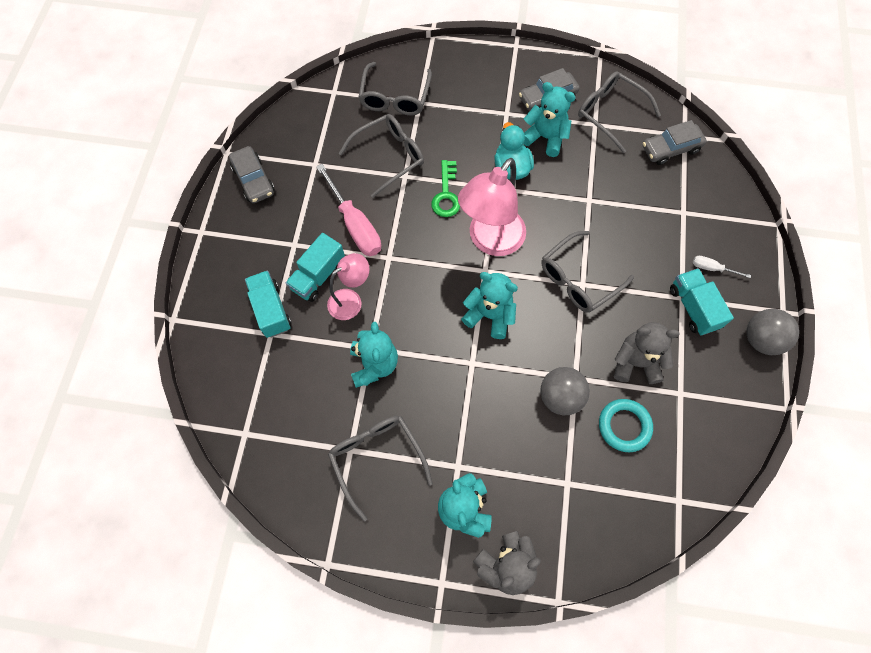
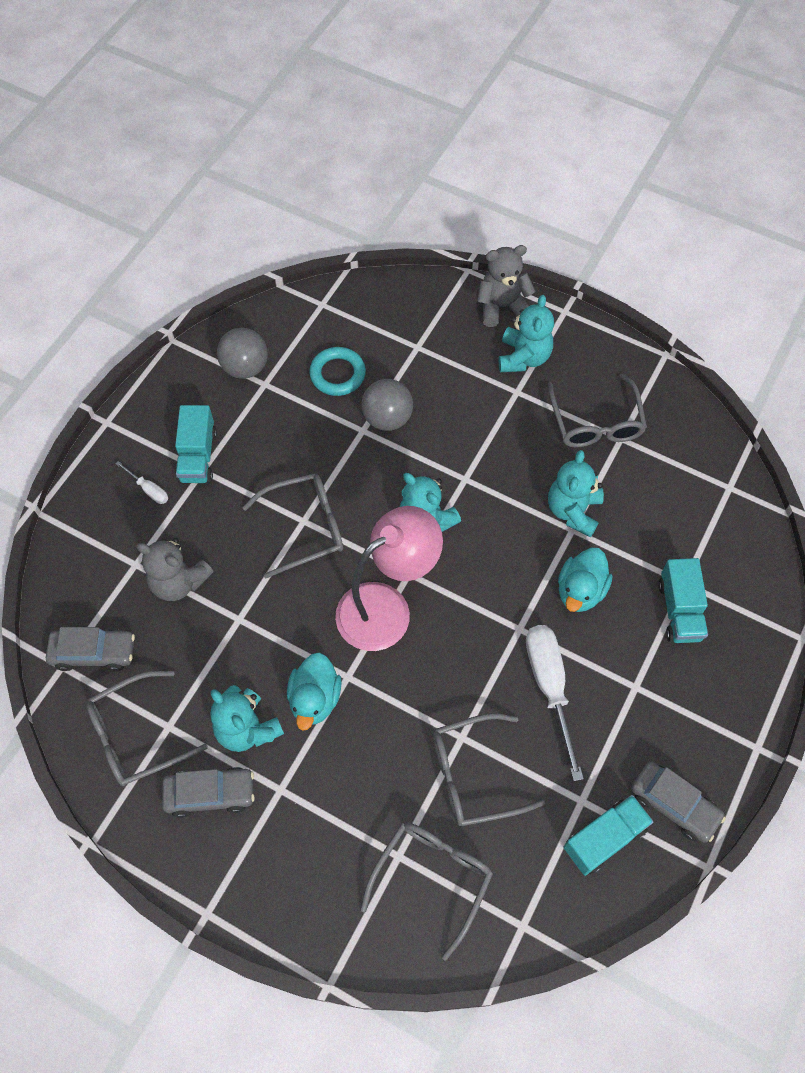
camera: 160 degrees left, 5 degrees down
(254, 180) = (674, 804): grey car -> grey car turned 135 degrees clockwise
(318, 276) = (613, 634): turquoise truck -> turquoise truck (604, 839)
(351, 300) = (580, 590): pink lamp -> turquoise duck
(355, 225) = (549, 687): pink screwdriver -> white screwdriver
(446, 194) = (416, 690): green key -> none
(610, 114) = (137, 735): grey glasses -> grey glasses turned 90 degrees clockwise
(635, 362) = (292, 424): grey teddy bear -> grey teddy bear (179, 582)
(761, 339) = (150, 404): grey ball -> grey ball (245, 367)

